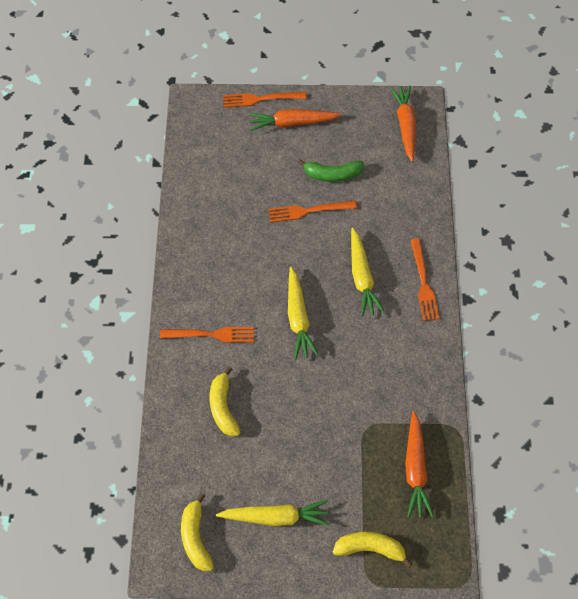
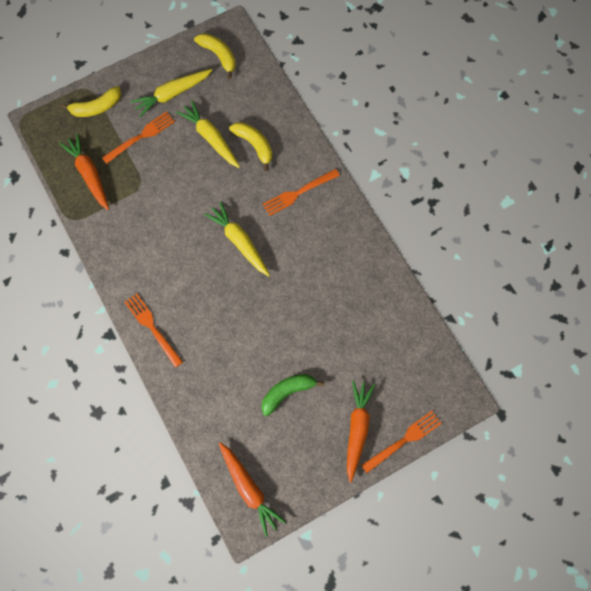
camera: 150 degrees right, 10 degrees up
(292, 123) = (357, 429): orange carrot -> orange carrot turned 45 degrees counterclockwise
(308, 211) = (287, 342): orange fork -> orange fork (141, 136)
(362, 277) = (207, 305): yellow carrot -> yellow carrot (210, 138)

